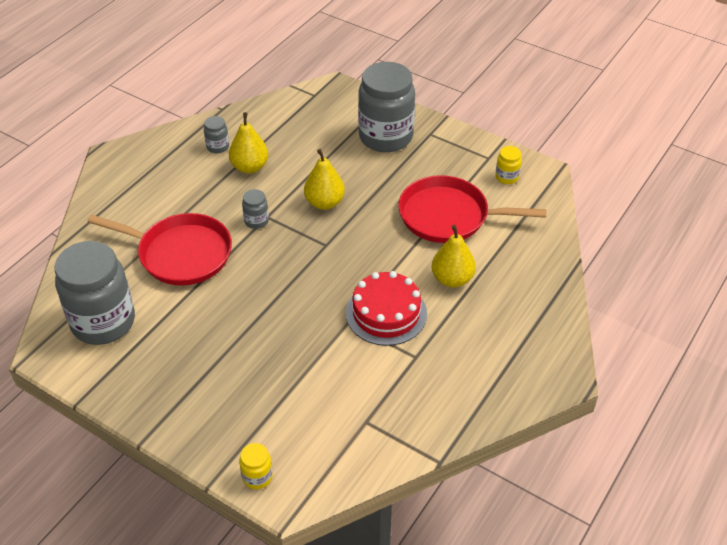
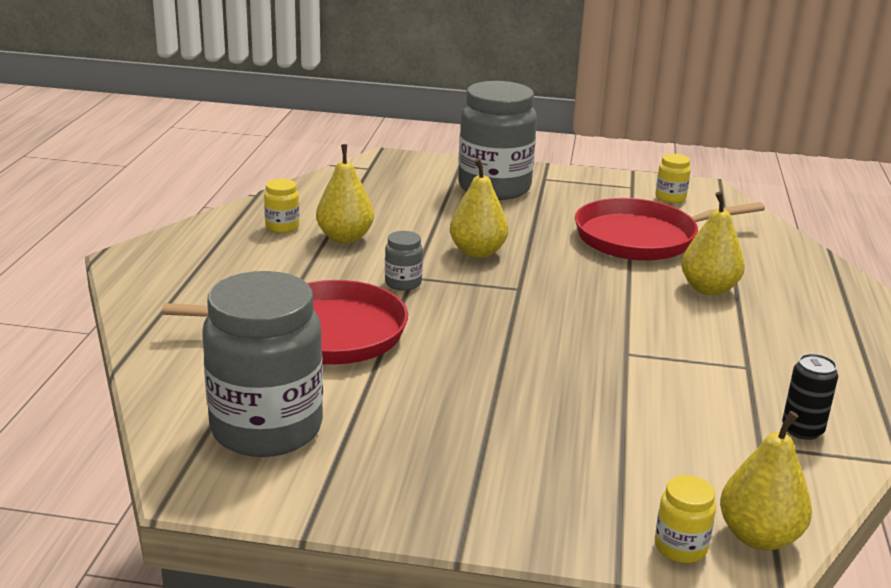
camera: 25 degrees left, 20 degrees down
(218, 147) = (282, 227): grey jar -> yellow jar
(306, 485) = (759, 536): none -> yellow pear
(386, 313) = (665, 334): red cake -> none
(402, 418) = (802, 430): none -> black can

